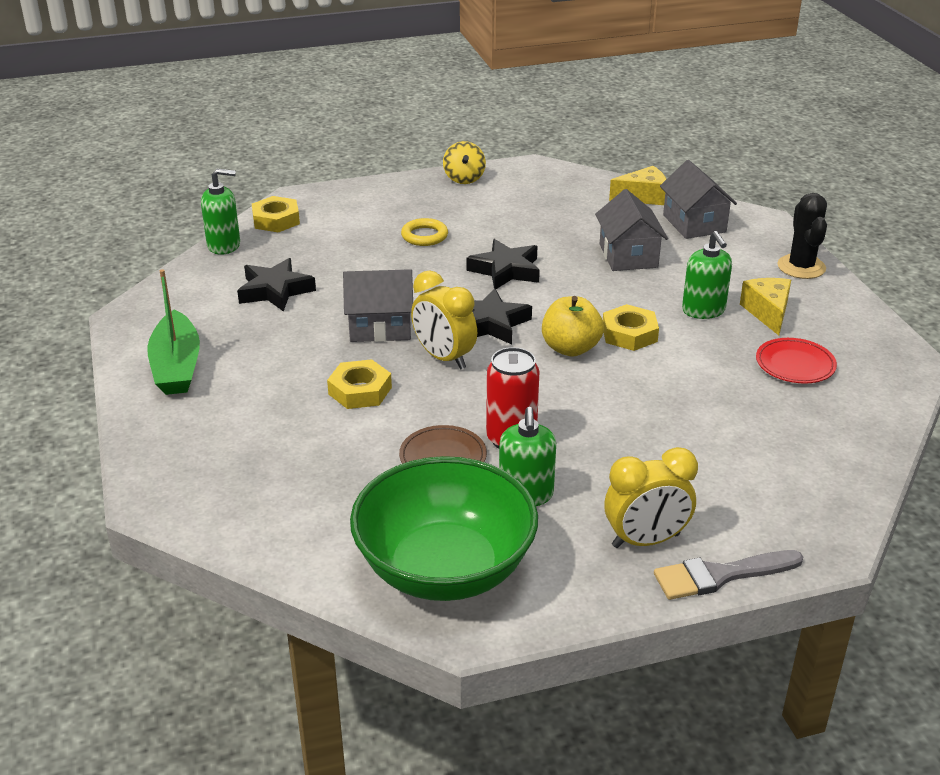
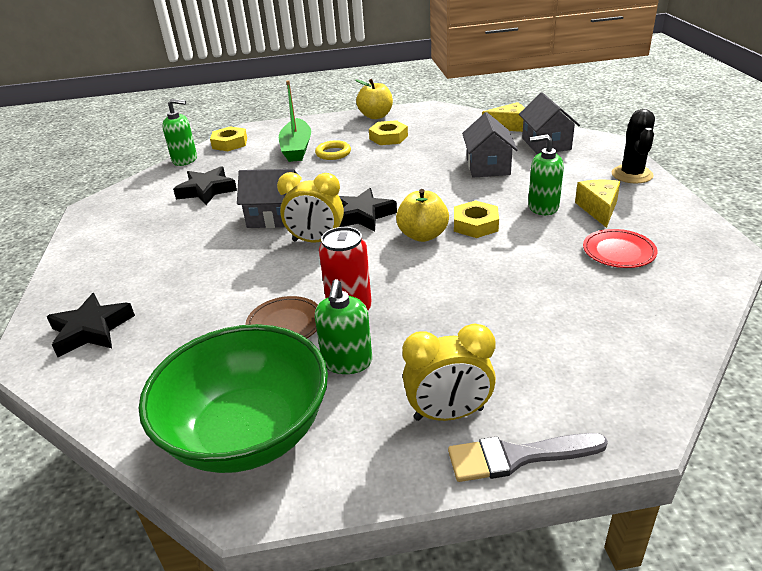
camera: 10 degrees right, 0 degrees up
(176, 366) = (106, 244): green boat -> green boat (296, 148)
(360, 391) = (238, 266): yellow nut -> yellow nut (388, 137)
(444, 358) = (316, 241): yellow clock -> yellow clock turned 45 degrees counterclockwise
(464, 178) = (376, 116): yellow spinning top -> yellow apple
(505, 270) = (387, 177): black star -> black star (91, 330)
(703, 310) = (543, 207): green soap dispenser -> green soap dispenser turned 105 degrees clockwise

